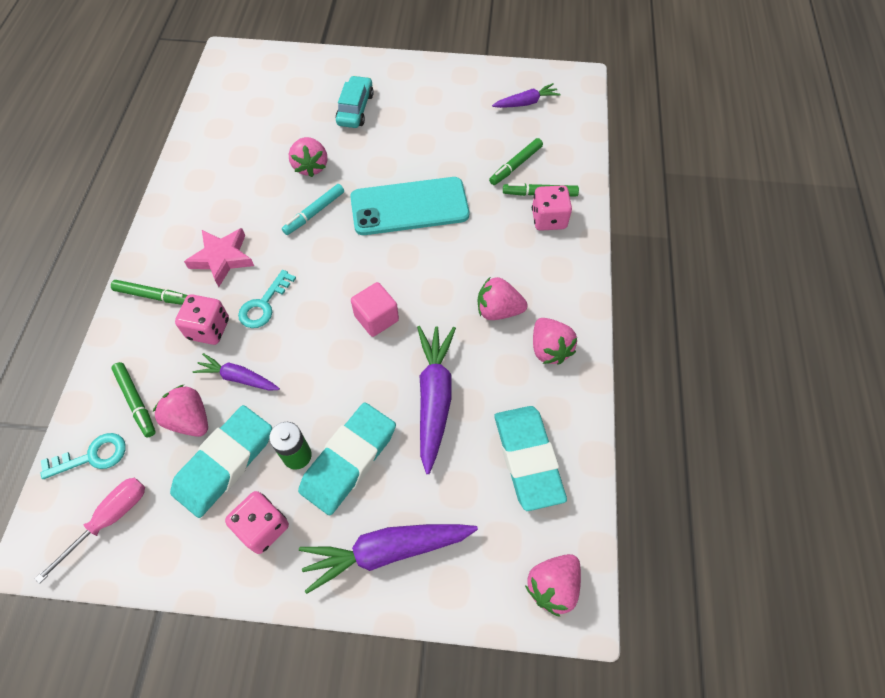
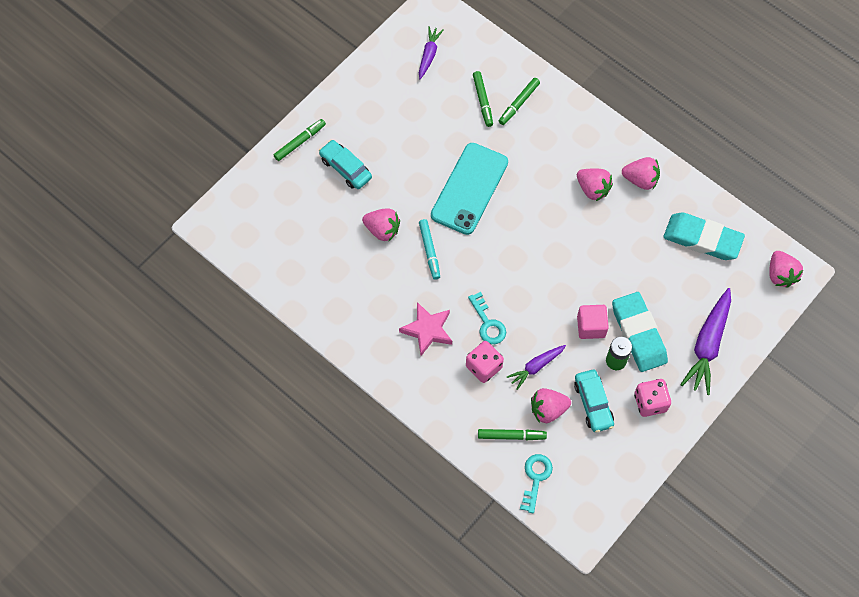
camera: 55 degrees left, 5 degrees up
(109, 520) = (588, 485): pink screwdriver -> none
(153, 296) = (429, 389): green marker -> green marker (300, 142)
(224, 463) = (593, 403): turquoise eraser -> turquoise car
(376, 318) = (548, 262): pink cube -> pink cube (591, 326)
(434, 397) = (629, 263): purple carrot -> none
(498, 310) = (593, 189): pink strawberry -> pink strawberry turned 90 degrees counterclockwise
(548, 219) = (544, 113): pink dice -> none

